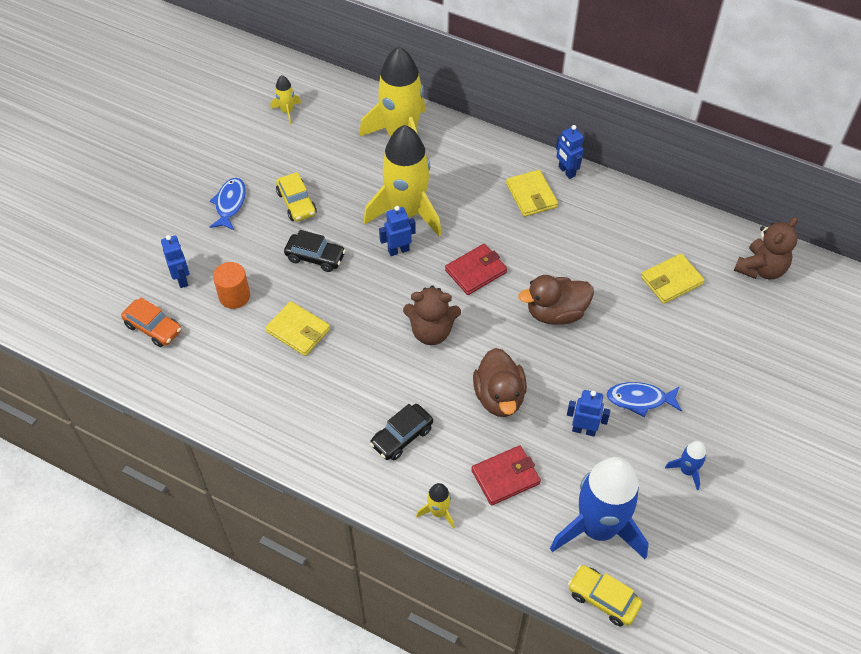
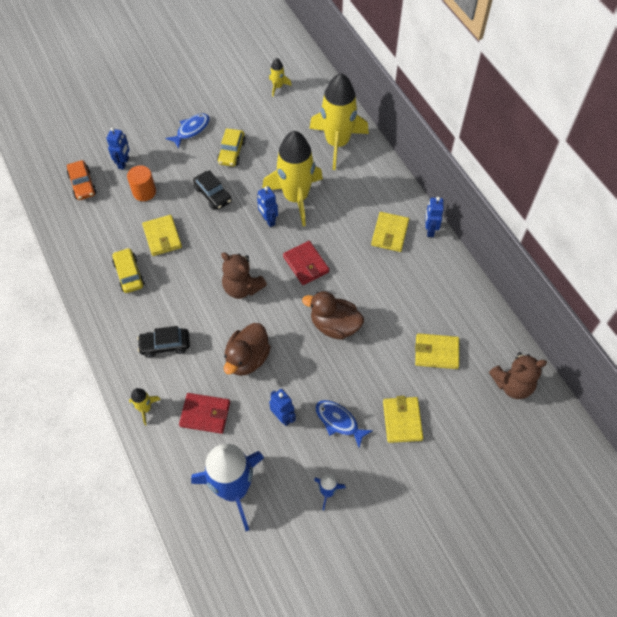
camera: 35 degrees right, 5 degrees up
(398, 250) = (268, 220): blue robot -> blue robot turned 135 degrees counterclockwise
(475, 271) = (306, 264): red wallet -> red wallet turned 60 degrees clockwise
(603, 599) = (196, 537): yellow car -> yellow car (129, 274)
(695, 361) = (402, 420): none -> yellow wallet

